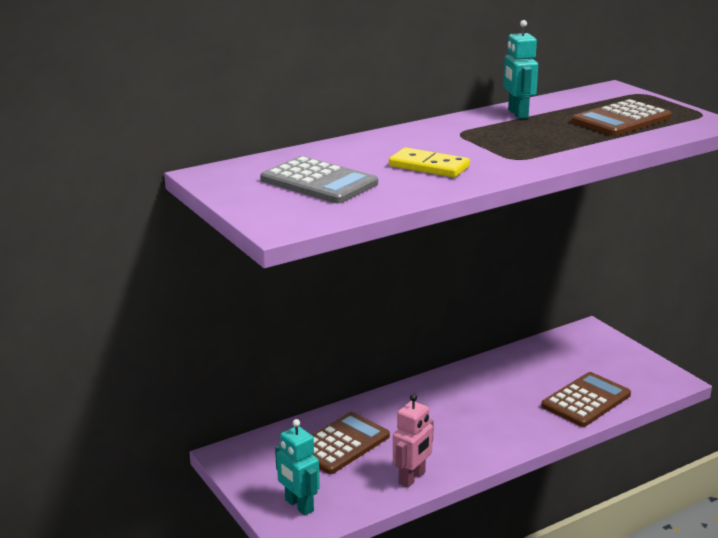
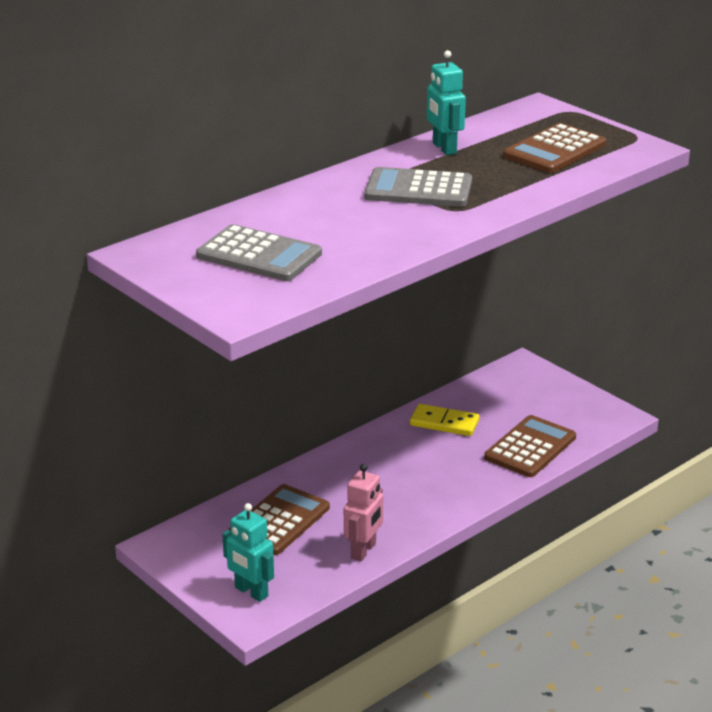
camera: 10 degrees left, 5 degrees up
(429, 166) = (368, 227): yellow domino -> yellow domino (444, 423)
(485, 141) = (418, 189): none -> grey calculator

